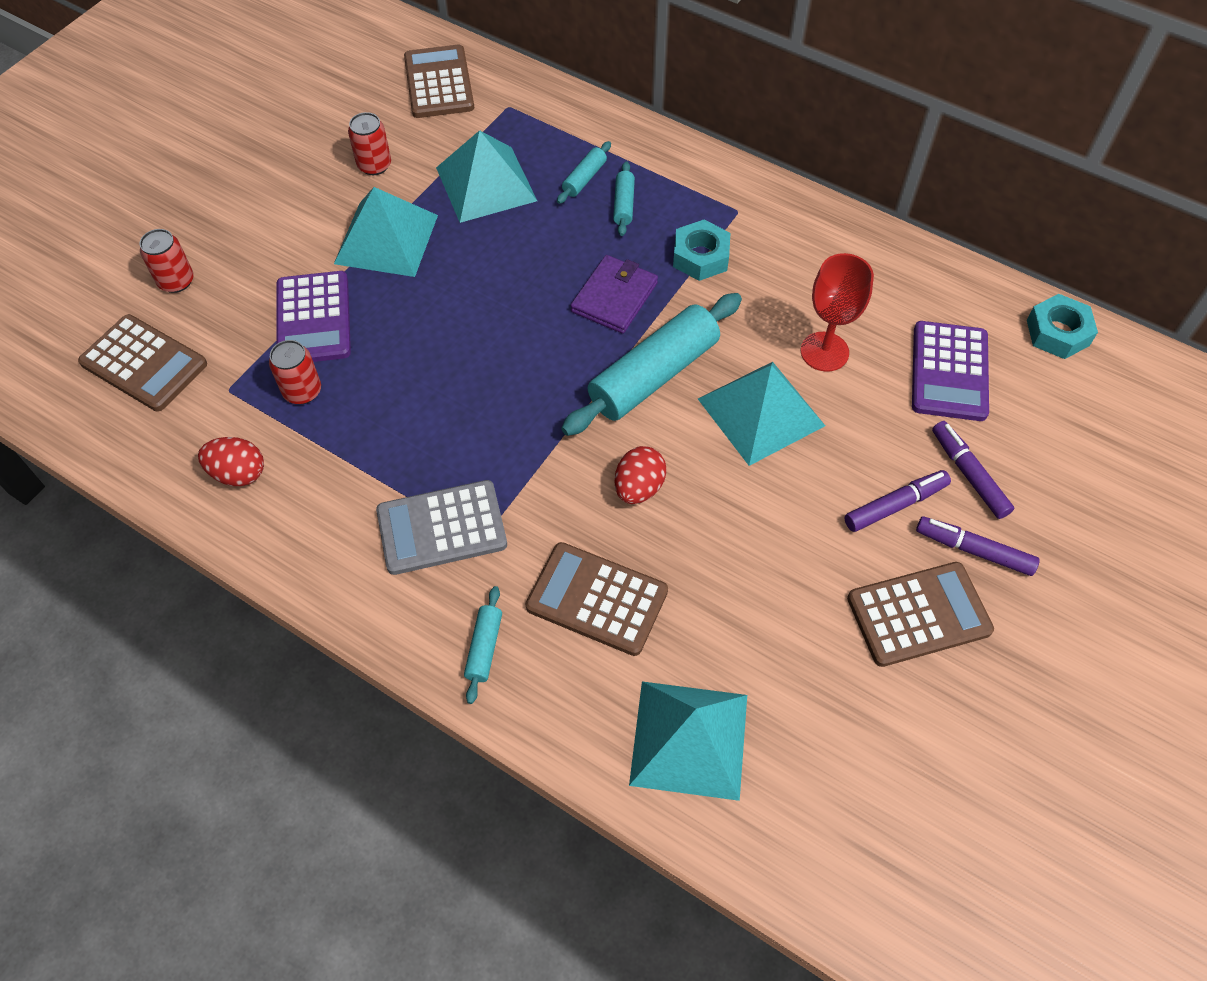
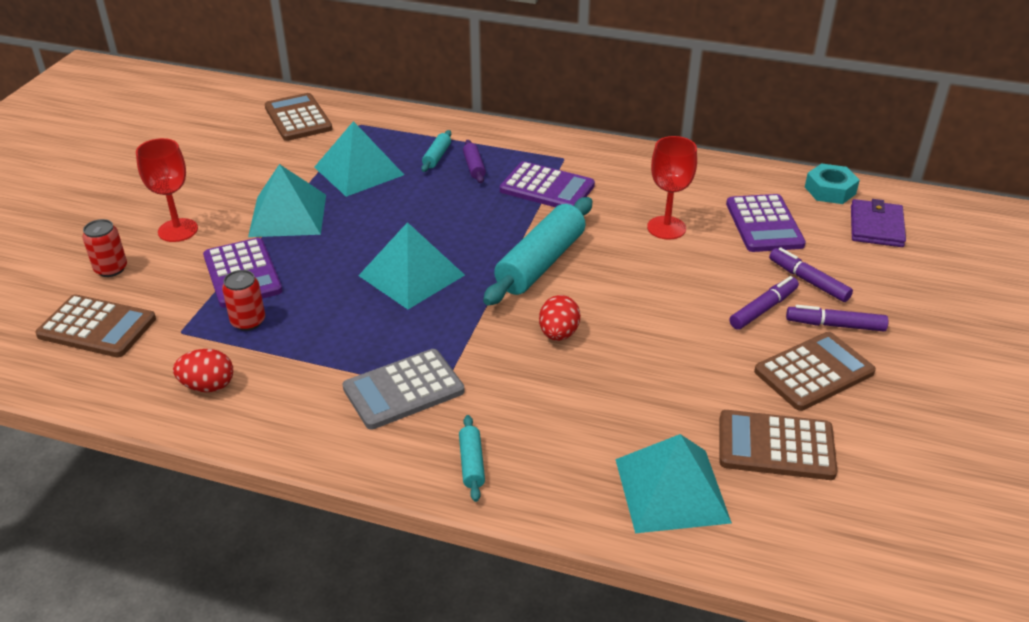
camera: 15 degrees left, 20 degrees down
(260, 237) = (178, 230): none -> red goblet
(374, 165) = (262, 173): red can -> none
(597, 599) = (554, 412): brown calculator -> brown calculator (776, 446)
(614, 297) = (489, 221): purple wallet -> purple wallet (876, 226)
(623, 204) = (474, 167): turquoise rolling pin -> purple rolling pin
(700, 257) = (547, 188): turquoise nut -> purple calculator
(761, 412) = (634, 271): turquoise pyramid -> turquoise pyramid (411, 275)

